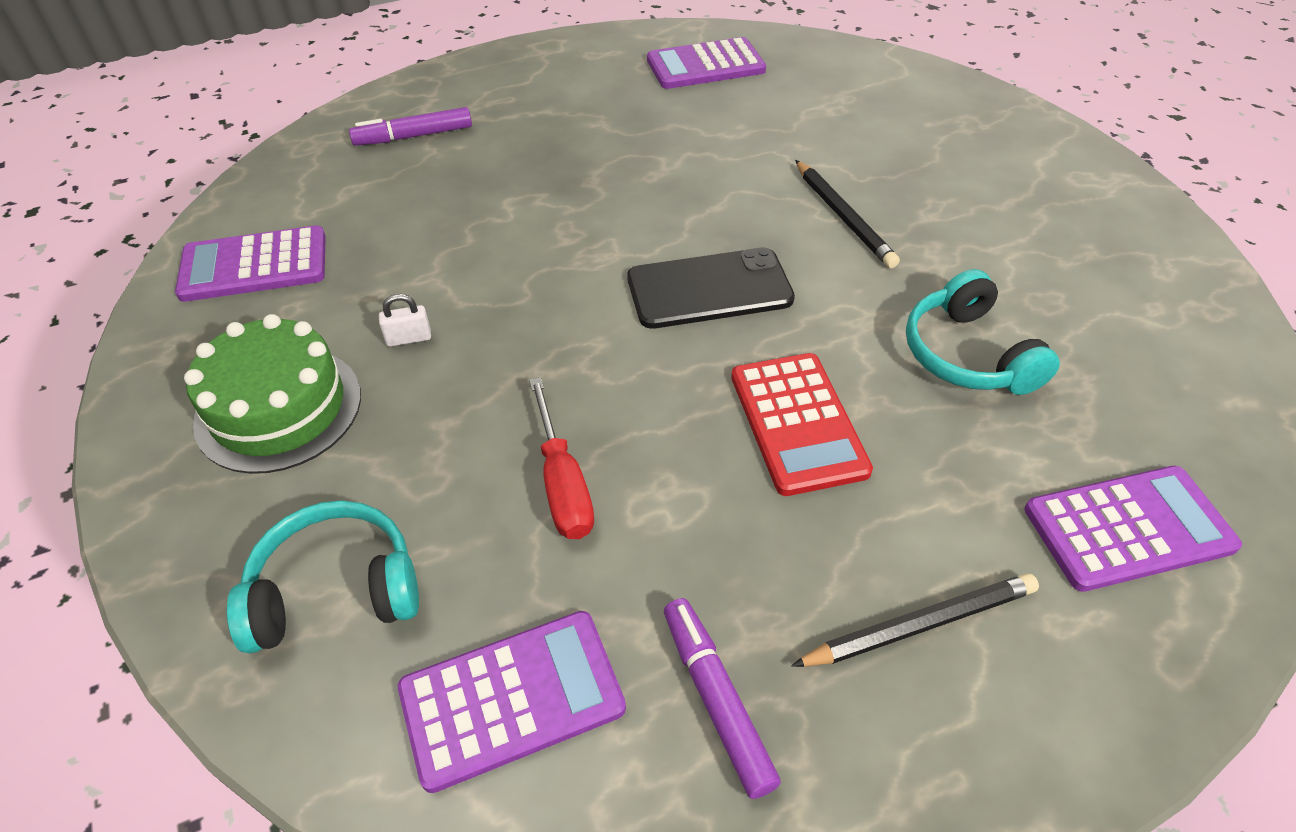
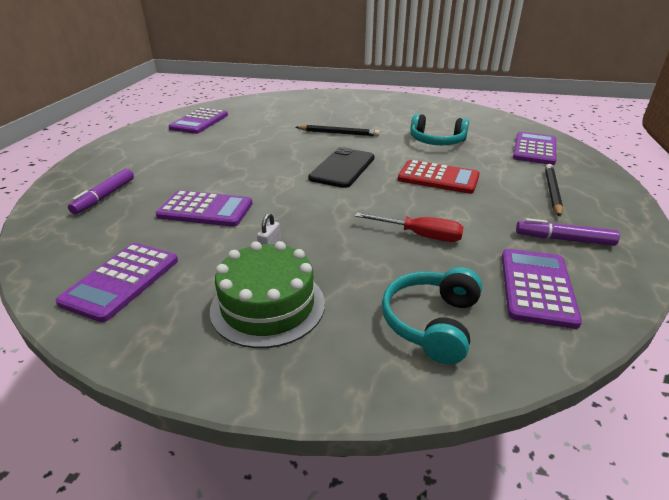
camera: 55 degrees left, 15 degrees down
(452, 231) = (205, 210): none -> purple calculator

